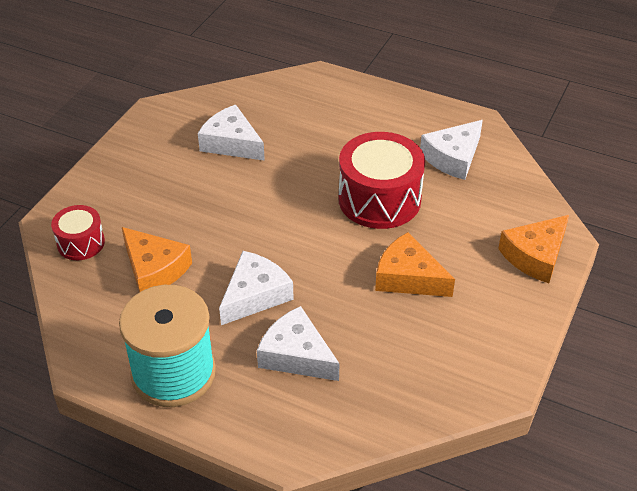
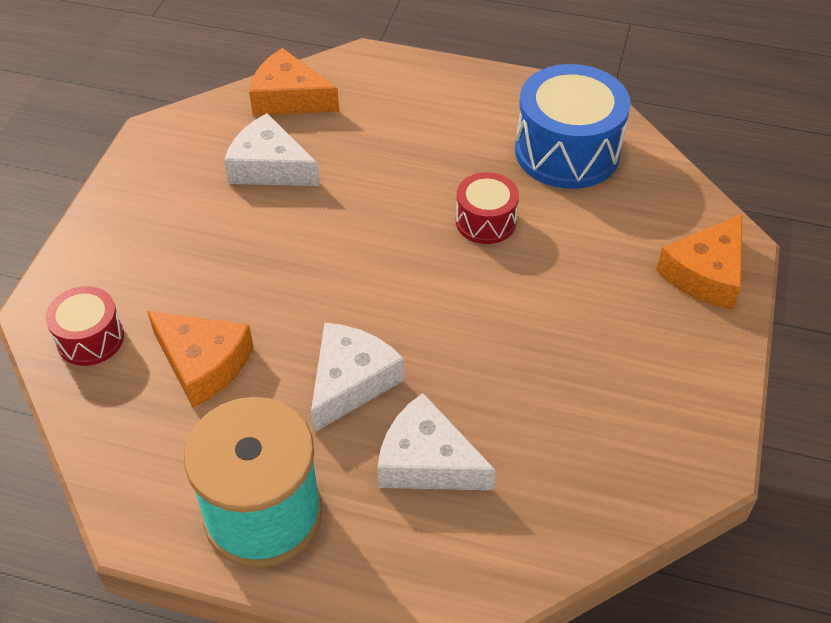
camera: 10 degrees left, 5 degrees up
(379, 199) = (485, 221): red drum -> red drum, size x0.55
(408, 277) = (549, 327): orange cheese -> orange cheese (289, 98)
(453, 157) = (567, 151): white cheese -> blue drum

